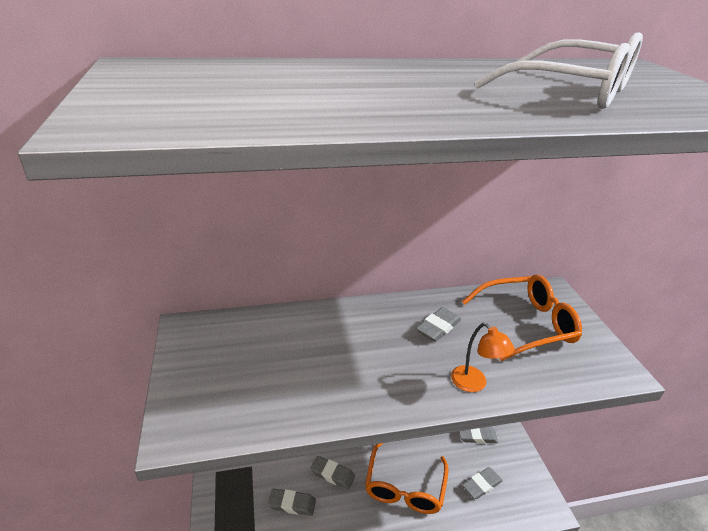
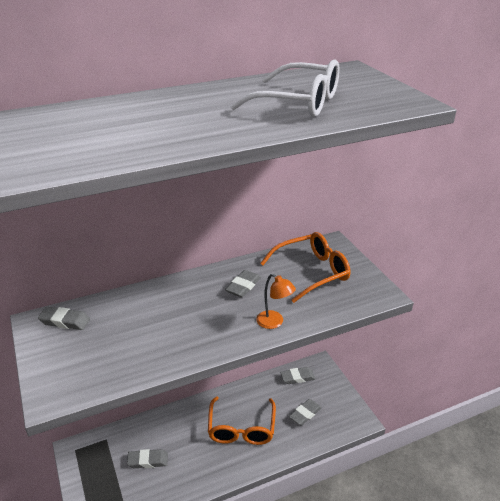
camera: 10 degrees left, 0 degrees up
(332, 474) = (178, 431): grey eraser -> grey eraser (65, 321)

